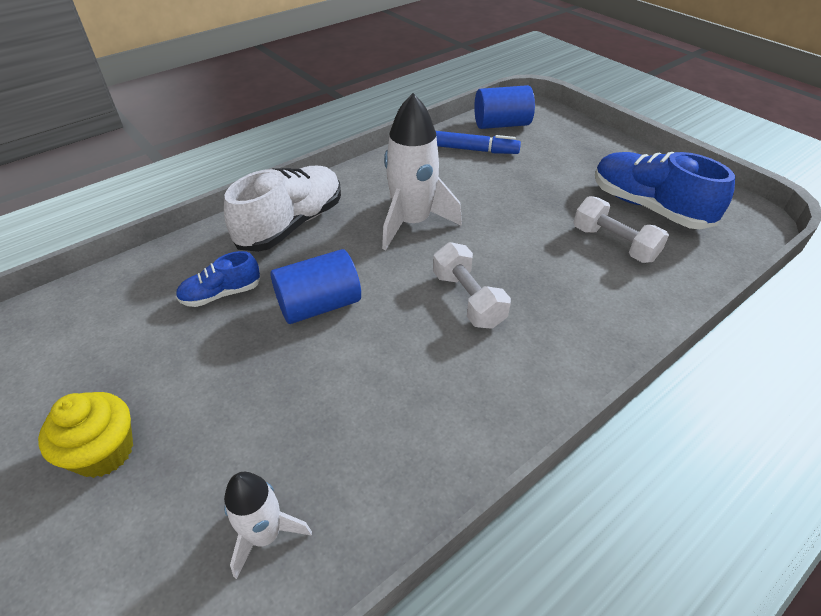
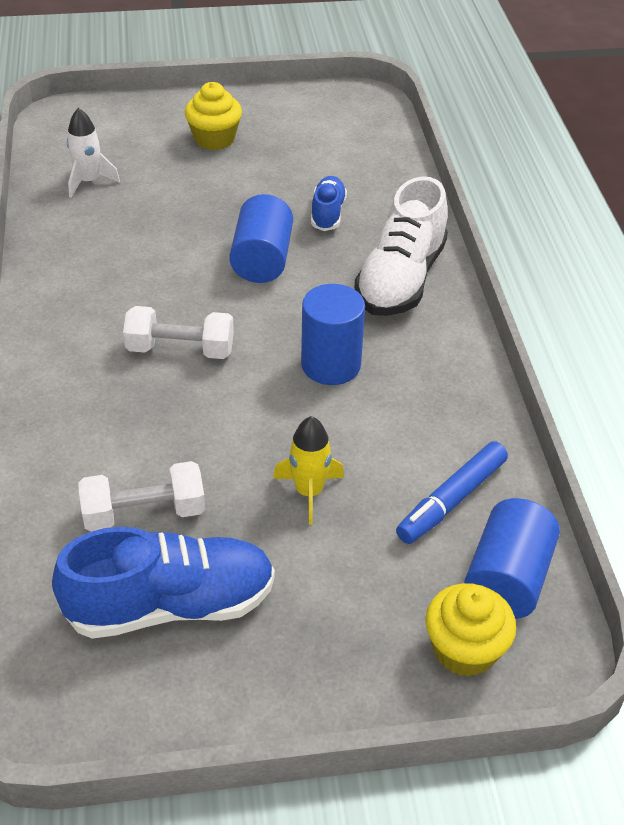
camera: 120 degrees right, 0 degrees up
(291, 224) = (400, 279): white shoe -> white shoe turned 45 degrees clockwise
(412, 222) = (331, 365): white rocket -> blue cylinder
(523, 192) = (309, 492): none -> yellow rocket
(552, 125) = (464, 650): none -> yellow cupcake

